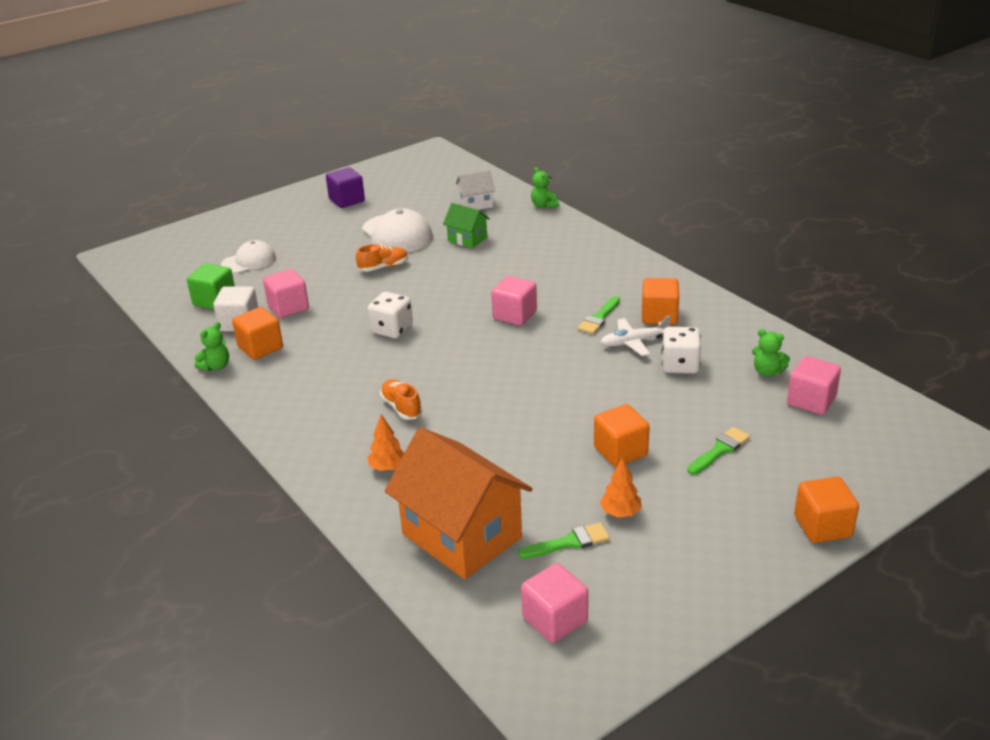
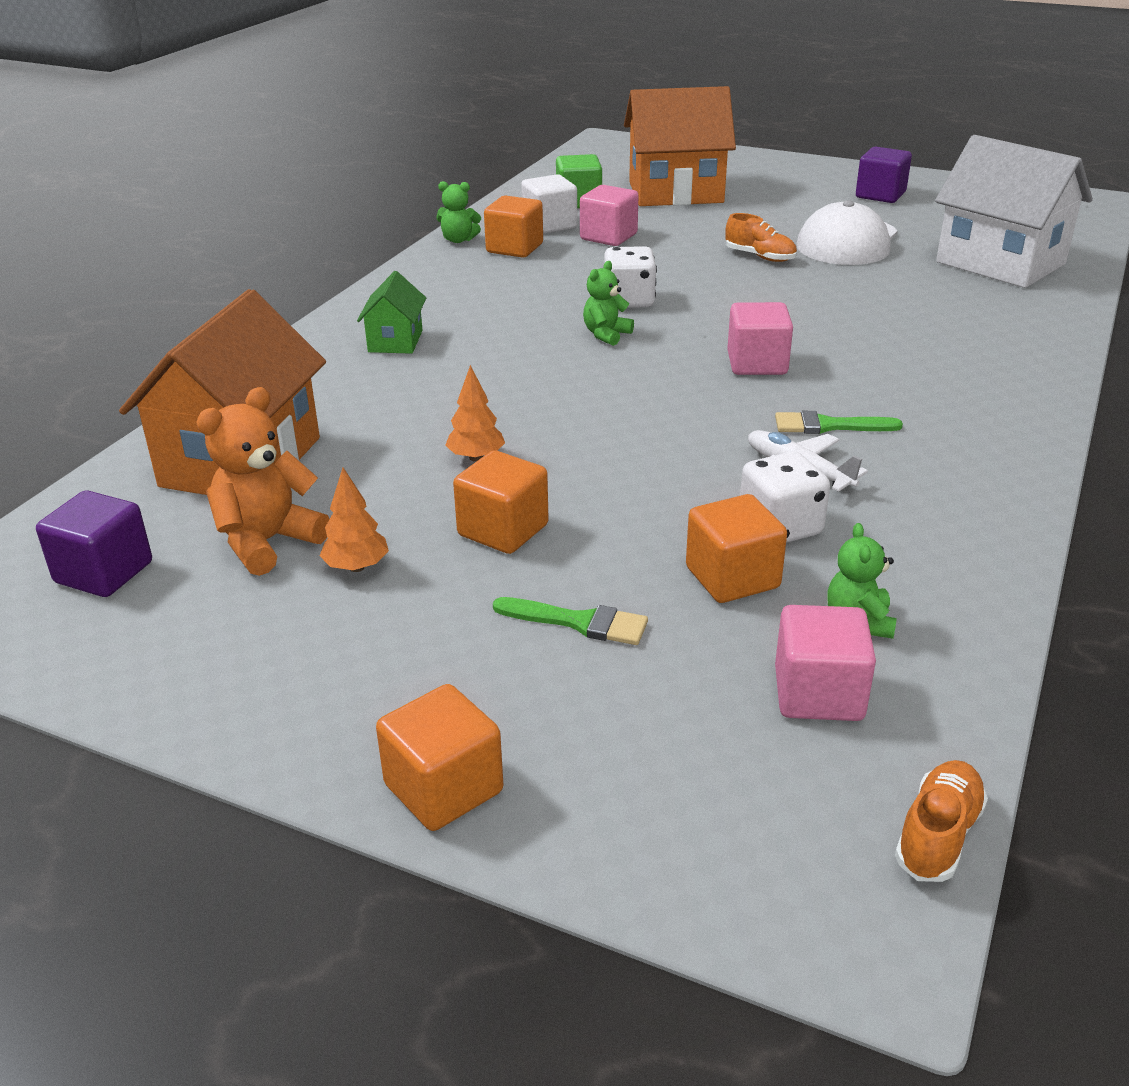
camera: 60 degrees right, 0 degrees up
(249, 261) = (675, 192): white cap -> orange house
(387, 467) = (346, 379): orange tree -> orange tree (476, 457)
(401, 407) = (471, 353): orange shoe -> orange shoe (938, 835)
(467, 239) = (901, 283): green house -> green house (395, 341)
(476, 204) = (1000, 263): white house -> white house, size x2.08
(544, 205) = (1078, 305): green teddy bear -> green teddy bear (606, 335)
(555, 619) = (104, 572): pink cube -> purple cube
(569, 542) = (267, 542): green brush -> orange teddy bear
(659, 316) = (901, 474): orange cube -> orange cube (732, 578)

